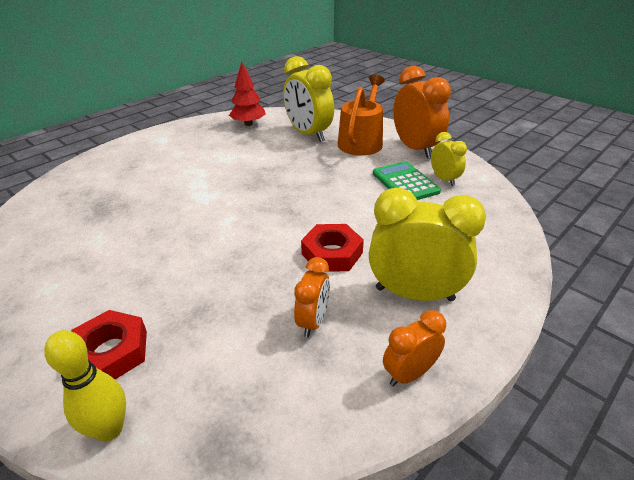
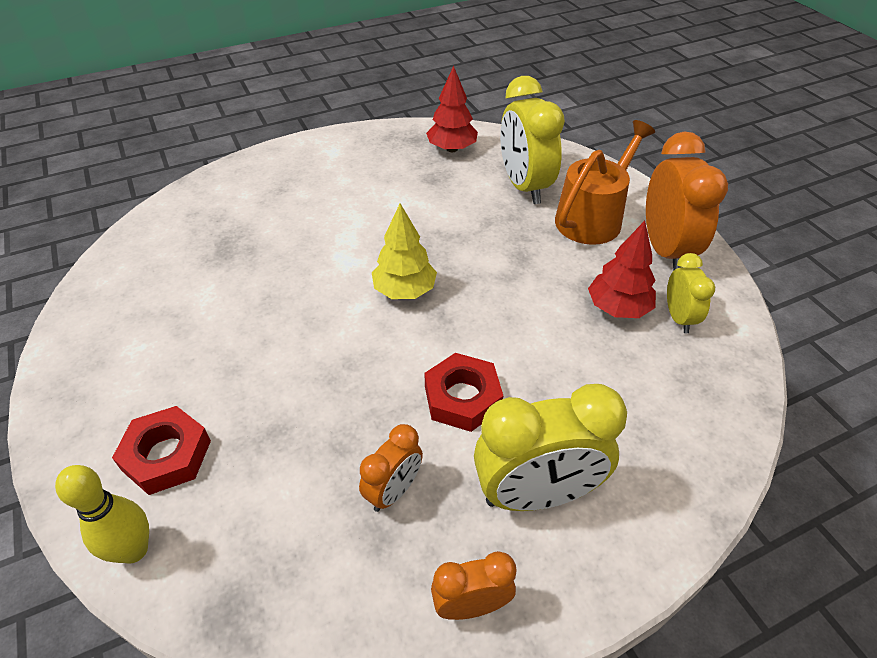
camera: 20 degrees right, 10 degrees up
(256, 204) = (404, 291): none -> yellow tree
(405, 182) = (618, 308): green calculator -> red tree
(414, 294) = (536, 494): yellow clock -> yellow clock turned 135 degrees clockwise

